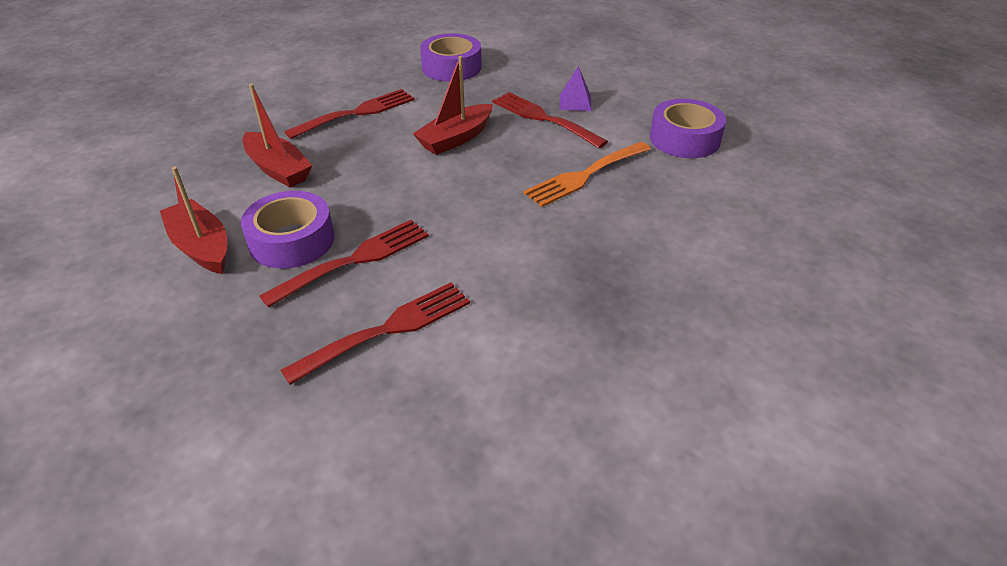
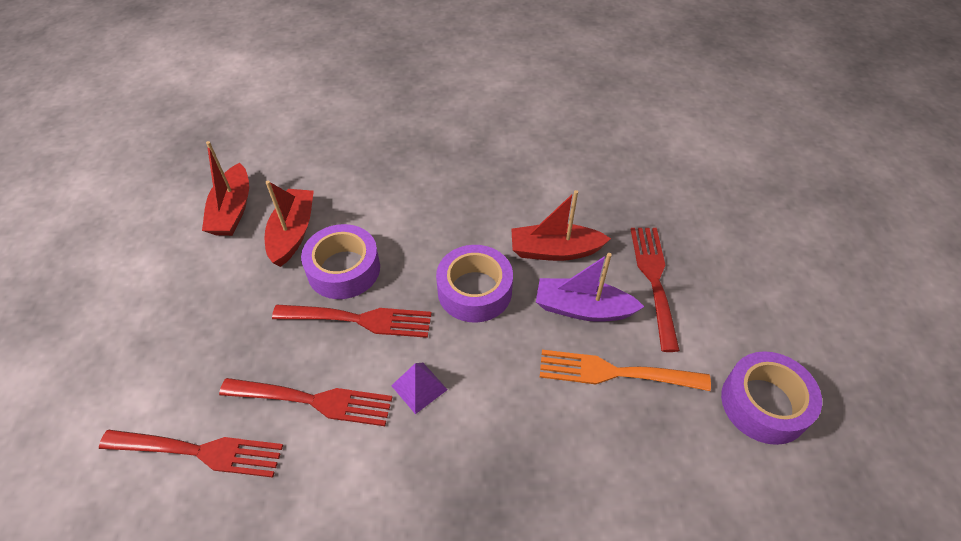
camera: 45 degrees right, 10 degrees up
(278, 169) = (402, 193): red boat -> red boat (232, 210)
(357, 113) = (511, 171): red fork -> red fork (199, 452)
(451, 67) = (640, 165): purple tape -> purple tape (474, 291)
(519, 157) = (583, 309): none -> purple boat
(575, 102) = (706, 280): purple pyramid -> purple pyramid (419, 387)

